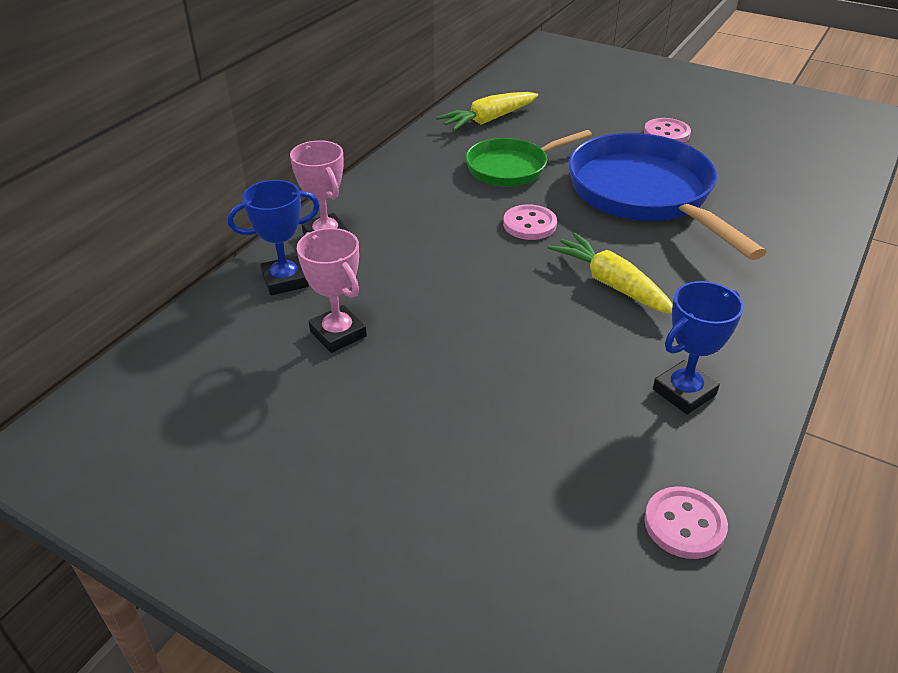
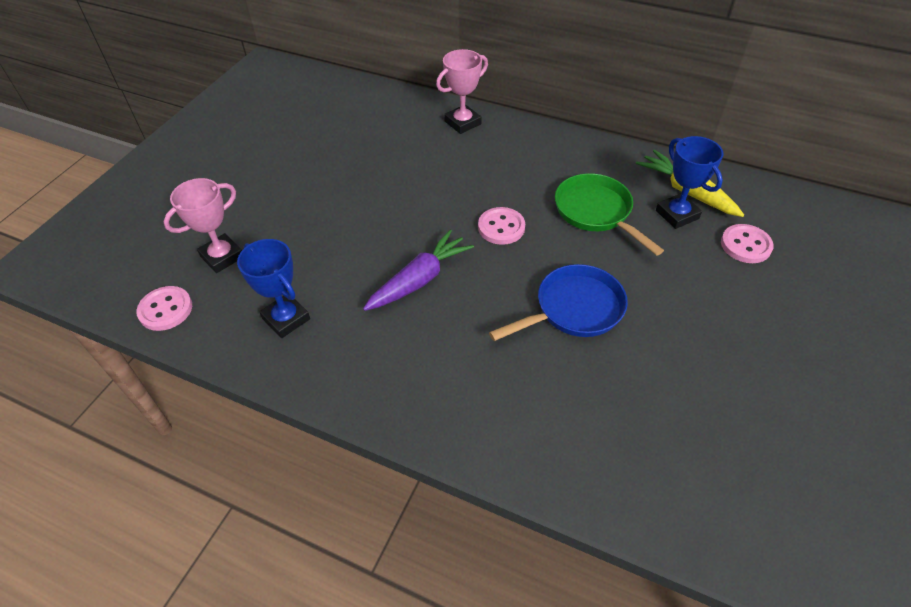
camera: 85 degrees right, 10 degrees up
(285, 280) = (408, 114): blue trophy -> blue trophy (677, 214)
(338, 334) = (353, 144): pink trophy -> pink trophy (222, 256)
(611, 284) = (419, 280): yellow carrot -> purple carrot
(645, 195) = (573, 309): blue pan -> blue pan, size x0.58
(666, 133) = (723, 336): pink button -> pink button (745, 245)

